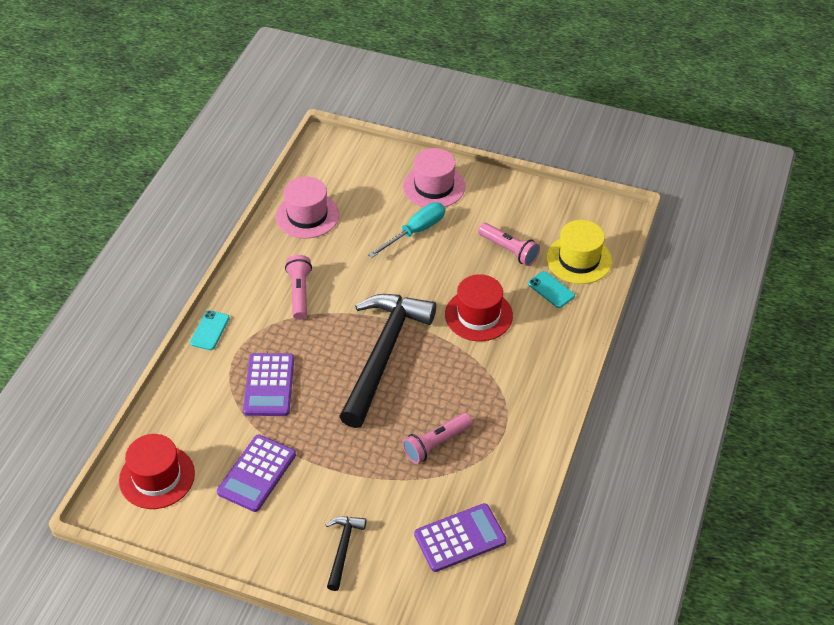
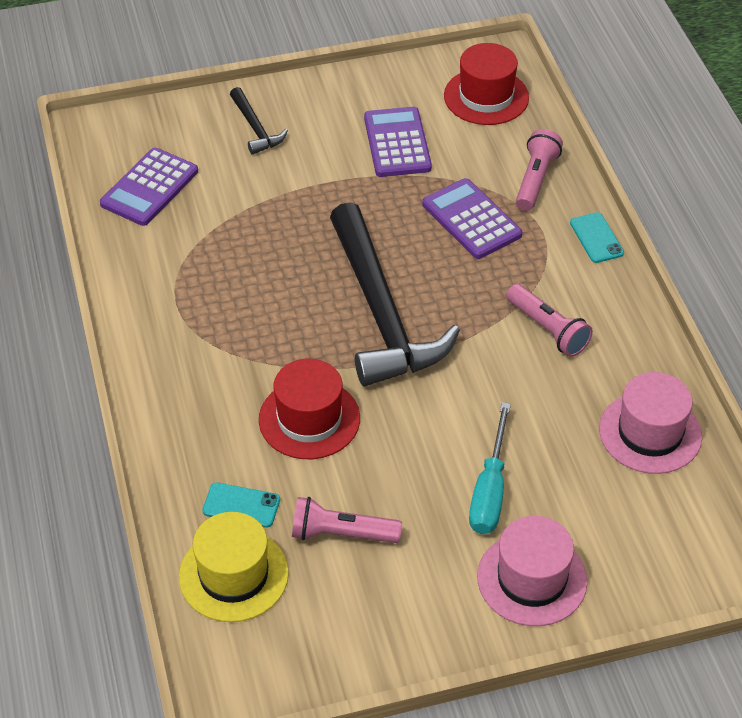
camera: 145 degrees right, 0 degrees up
(436, 444) = (241, 254): pink flashlight -> pink flashlight (535, 179)

